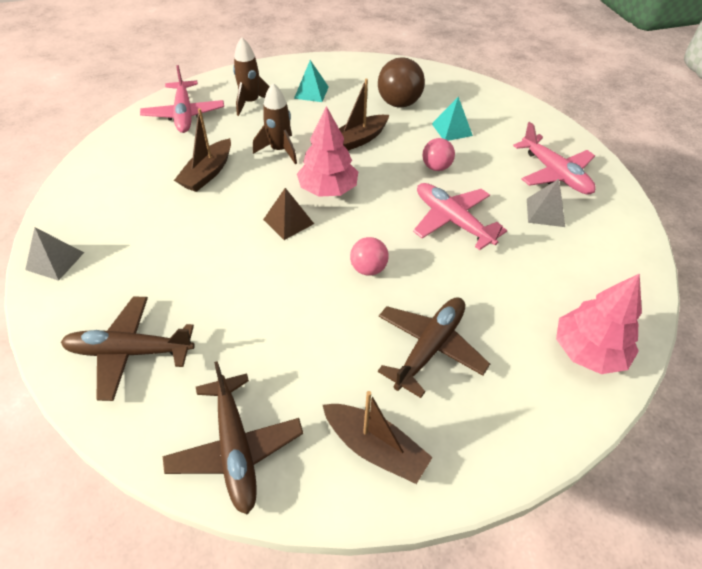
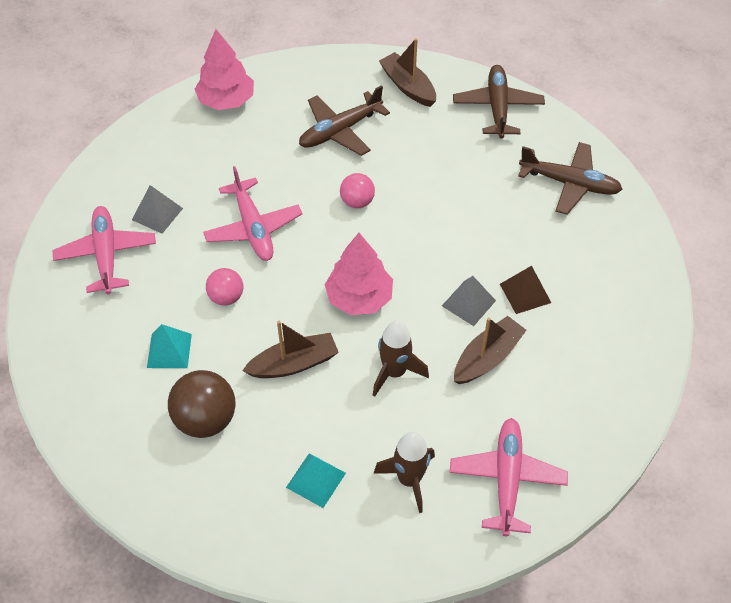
camera: 160 degrees left, 5 degrees up
(55, 261) = (645, 282): grey pyramid -> grey pyramid (468, 303)
(288, 221) = (413, 269): brown pyramid -> brown pyramid (525, 293)

